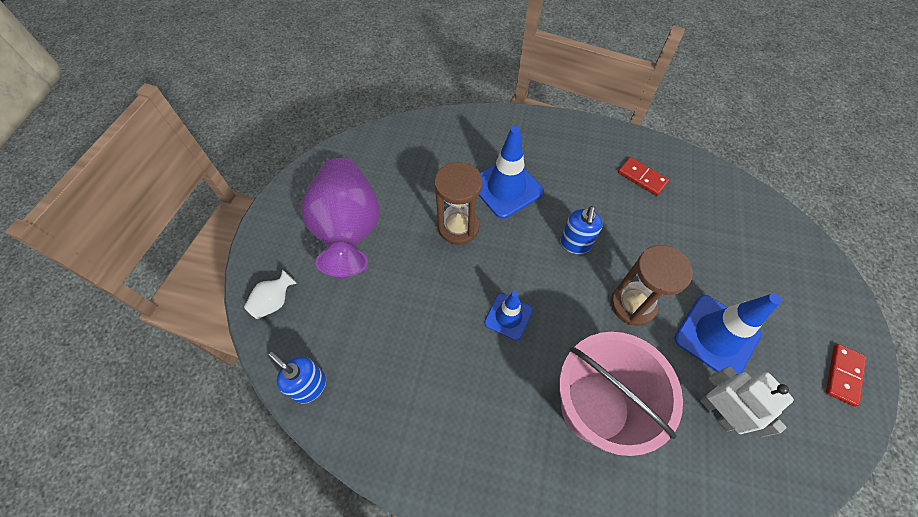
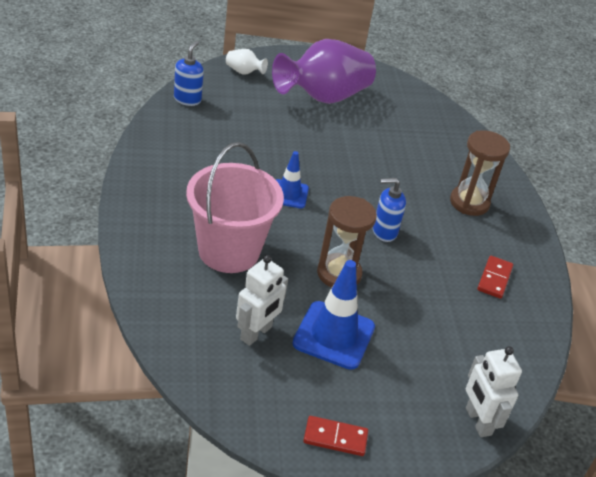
camera: 65 degrees right, 20 degrees down
(458, 227) = (360, 156): brown hourglass -> brown hourglass (469, 202)
(506, 187) = (421, 182): blue traffic cone -> none
(808, 252) = (478, 421): none -> white robot

